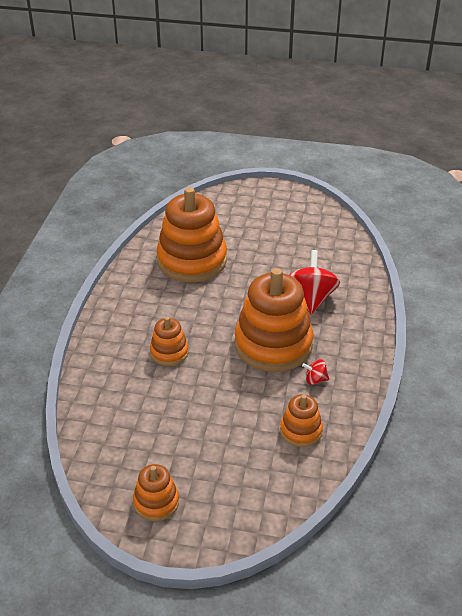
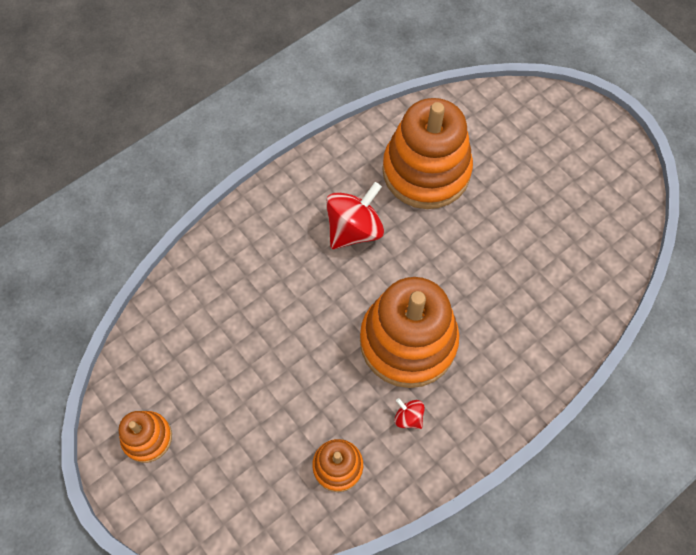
camera: 40 degrees right, 25 degrees up
(169, 352) = (302, 275): orange stacking toy -> none
(311, 298) = (502, 311): red spinning top -> red spinning top (354, 229)

